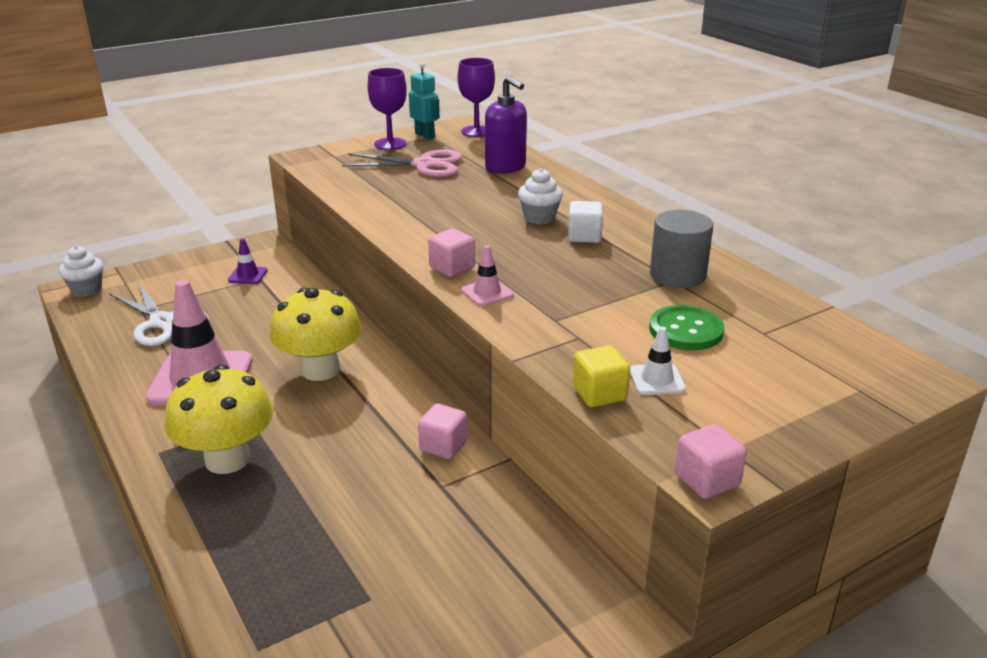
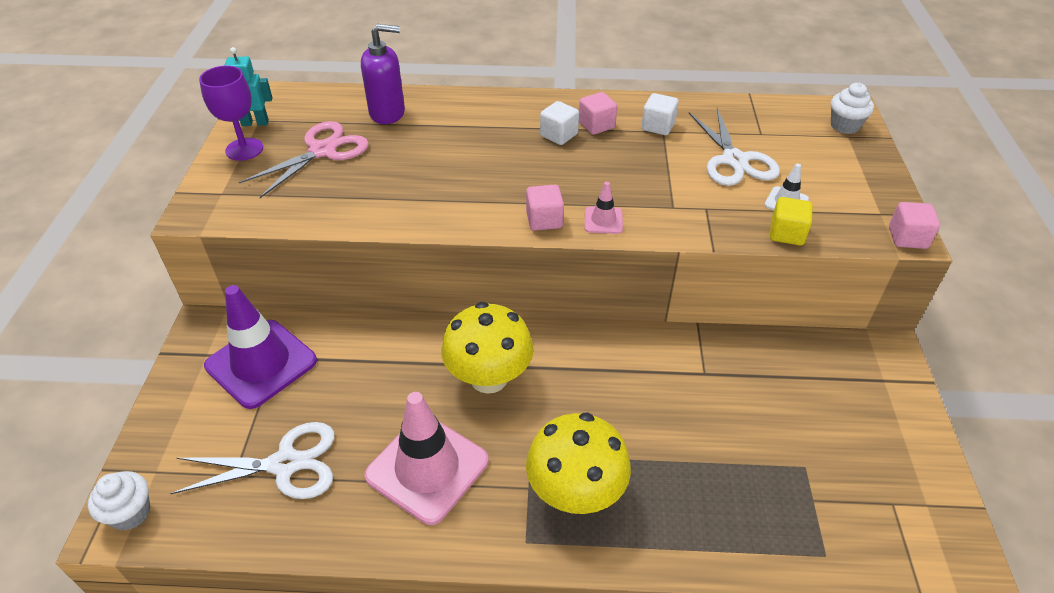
camera: 55 degrees left, 15 degrees up
(248, 275) = (261, 363): purple traffic cone -> purple traffic cone, size x2.26
(443, 446) = (657, 350): pink cube -> pink cube (596, 125)
(476, 131) = (288, 93): purple goblet -> none
(539, 218) = (503, 140): white cupcake -> white cupcake (844, 126)
(677, 275) = (658, 126): grey cylinder -> white cube
(686, 330) = (734, 160): green button -> white scissors

